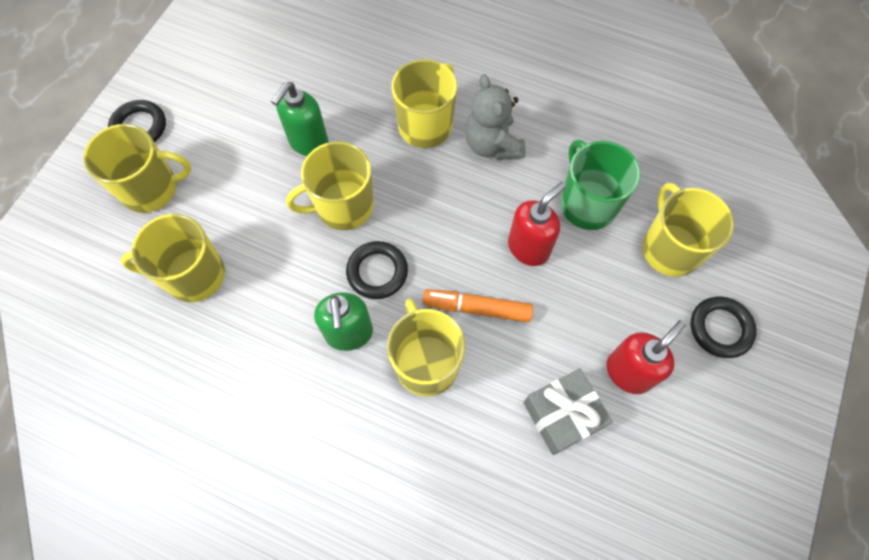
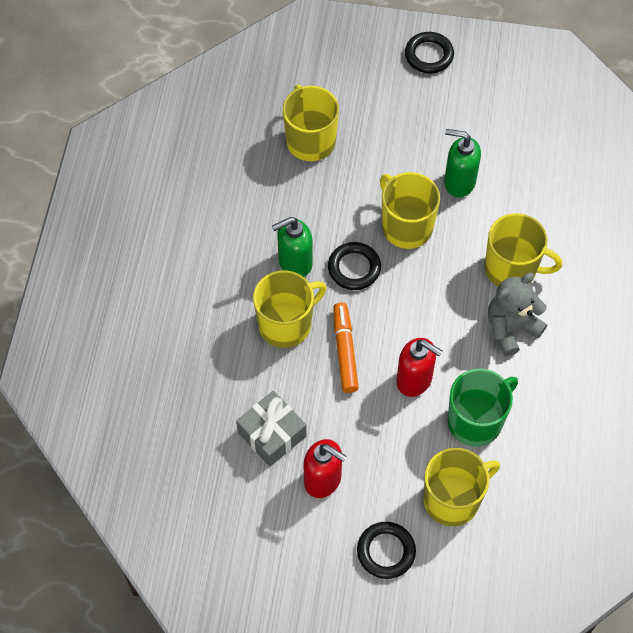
camera: 75 degrees right, 5 degrees down
(151, 188) = (375, 85): yellow mug -> none

